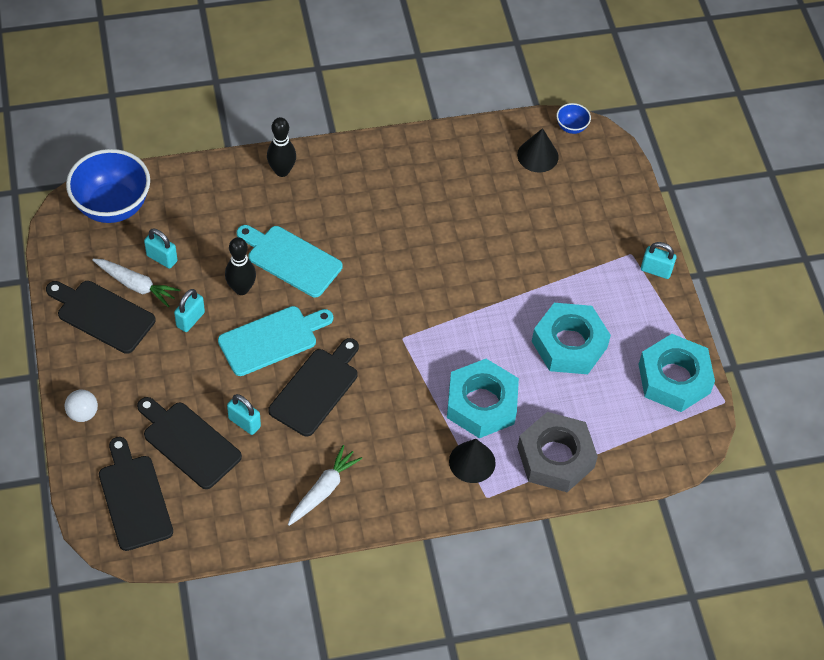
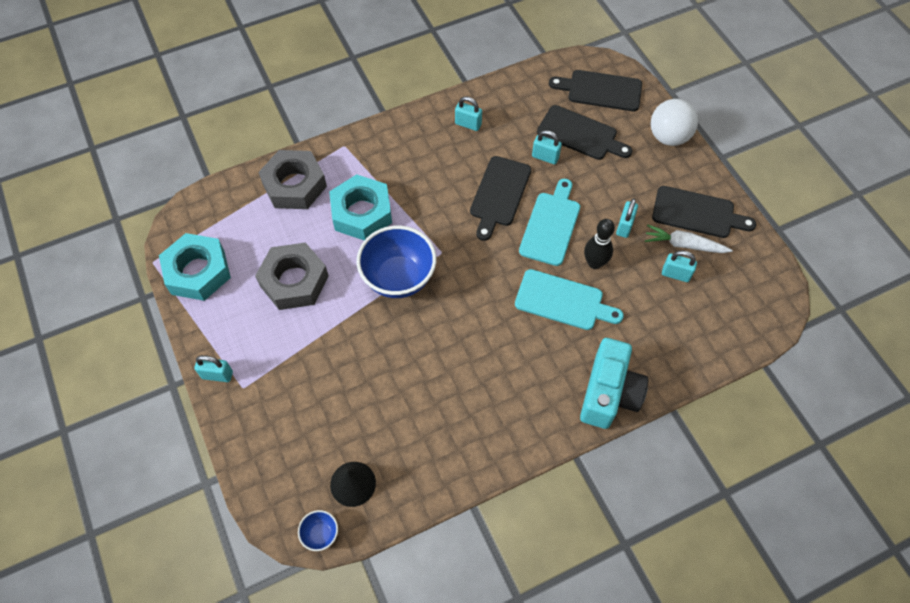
camera: 170 degrees right, 5 degrees up
(83, 413) = (668, 137): white ball -> white ball, size x1.76
(112, 206) = (745, 313): blue bowl -> blue bowl (398, 278)
(134, 498) = (601, 90): black cutting board -> black cutting board turned 135 degrees clockwise
(271, 339) = (551, 225): turquoise cutting board -> turquoise cutting board turned 150 degrees clockwise
(282, 171) = (609, 393): black bowling pin -> turquoise camera
(323, 490) = (468, 124): white carrot -> turquoise padlock
(472, 462) = (360, 167): black cone -> none
(569, 344) = (294, 281): turquoise nut -> grey nut

